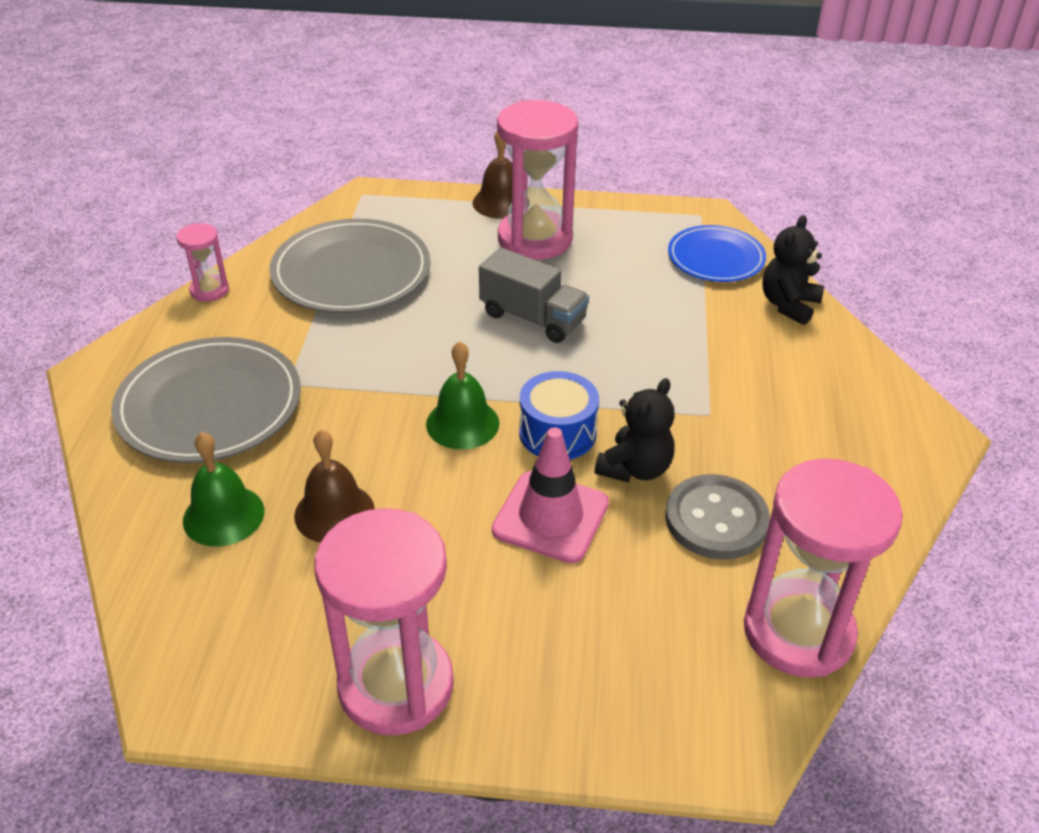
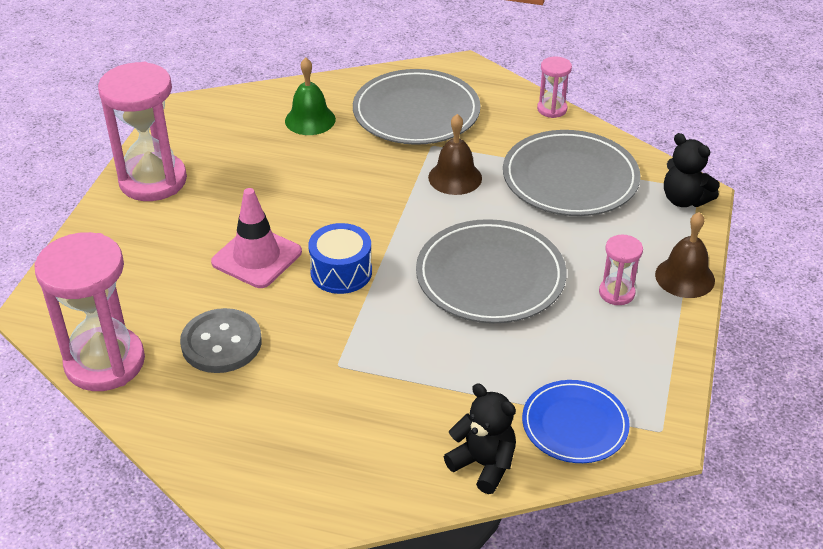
camera: 100 degrees right, 0 degrees up
(334, 512) = (296, 162): brown bell -> brown bell (455, 177)
(462, 423) = (366, 224): green bell -> none
(532, 318) = (490, 276): grey truck -> grey plate
(535, 239) = (616, 293): pink hourglass -> pink hourglass, size x0.48
(635, 468) = (289, 308): black teddy bear -> black teddy bear (684, 200)

